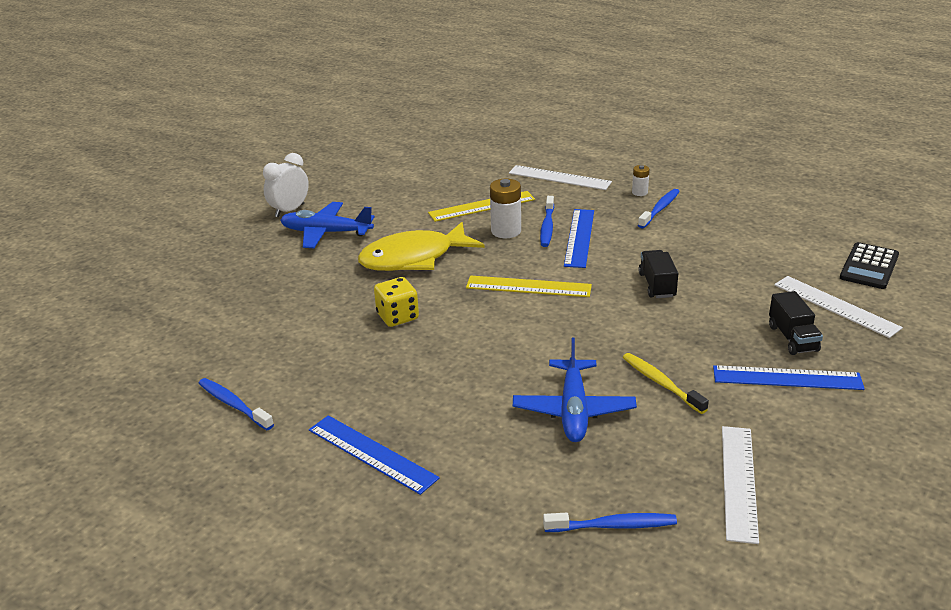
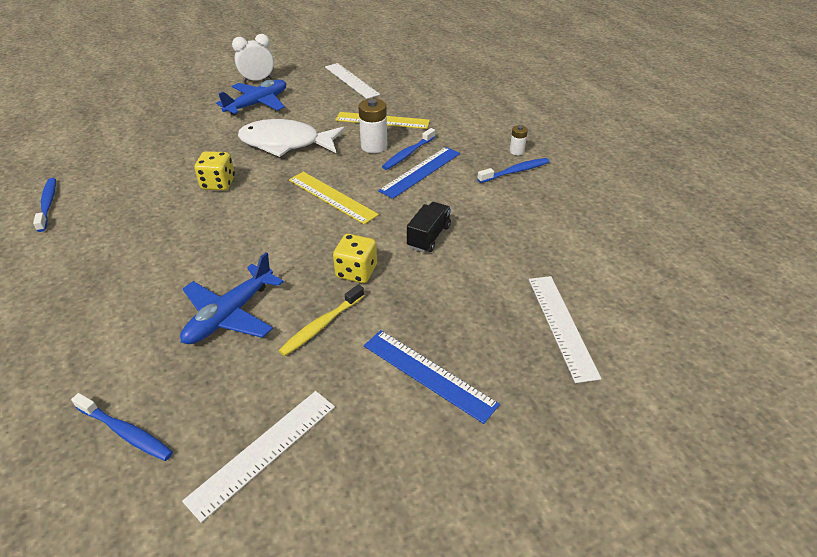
camera: 30 degrees right, 10 degrees up
(326, 233) = (258, 104): blue plane -> blue plane turned 90 degrees clockwise
(372, 453) = (68, 280): blue ruler -> none
(414, 258) = (286, 143): yellow fish -> white fish
(559, 178) = (468, 117): white ruler -> white ruler (351, 80)
(634, 334) = (356, 271): none -> yellow dice
(661, 383) = (321, 325): yellow toothbrush -> yellow toothbrush turned 135 degrees counterclockwise
(792, 338) = (482, 338): black truck -> none
(869, 266) = (644, 301): black calculator -> none

